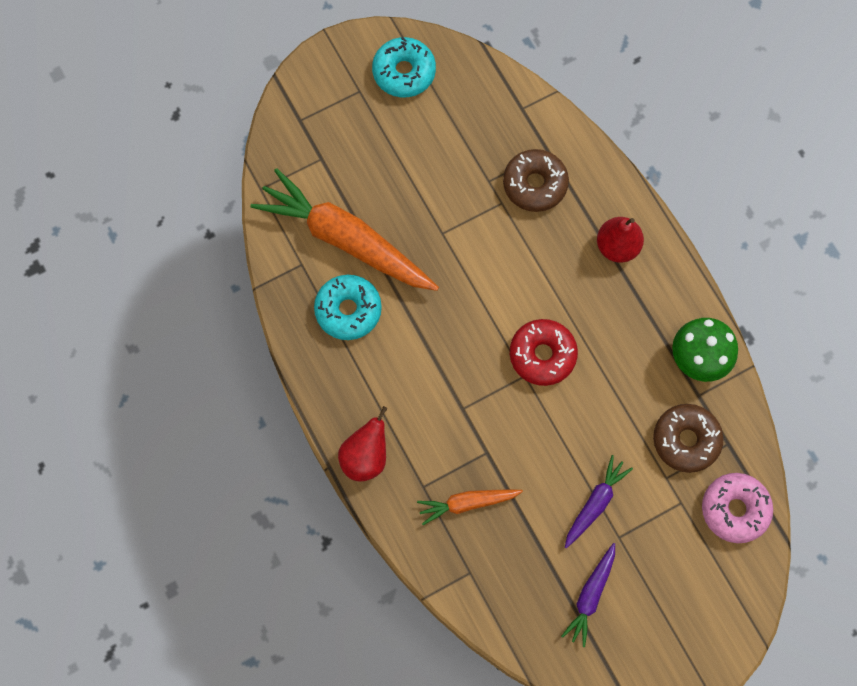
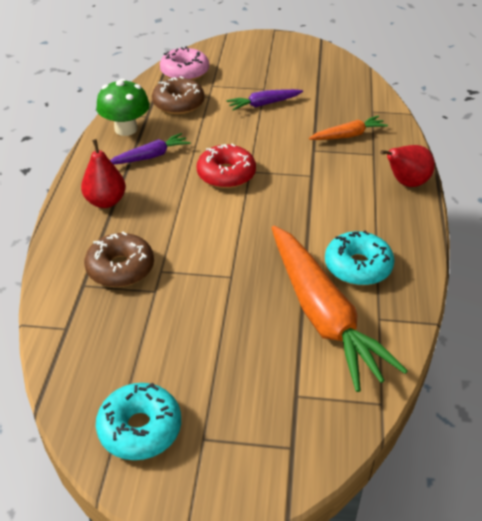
camera: 145 degrees left, 30 degrees down
(467, 503) = (348, 135): orange carrot -> orange carrot turned 45 degrees counterclockwise
(590, 595) = (304, 77): purple carrot -> purple carrot (150, 156)

